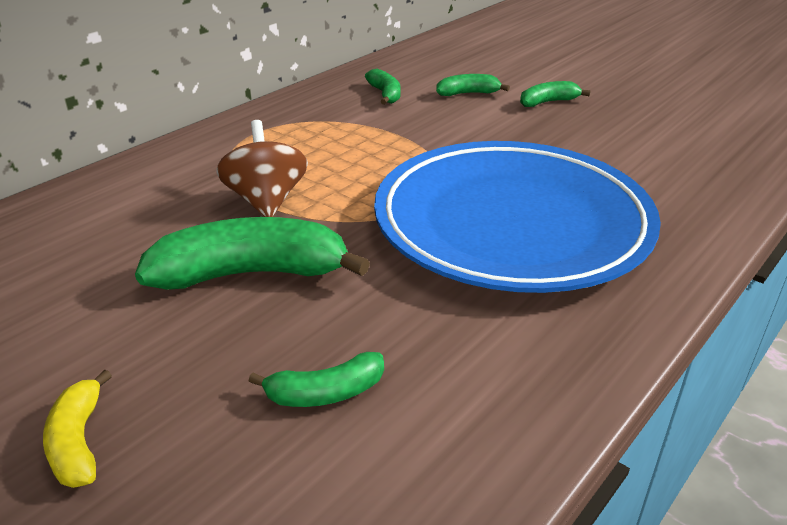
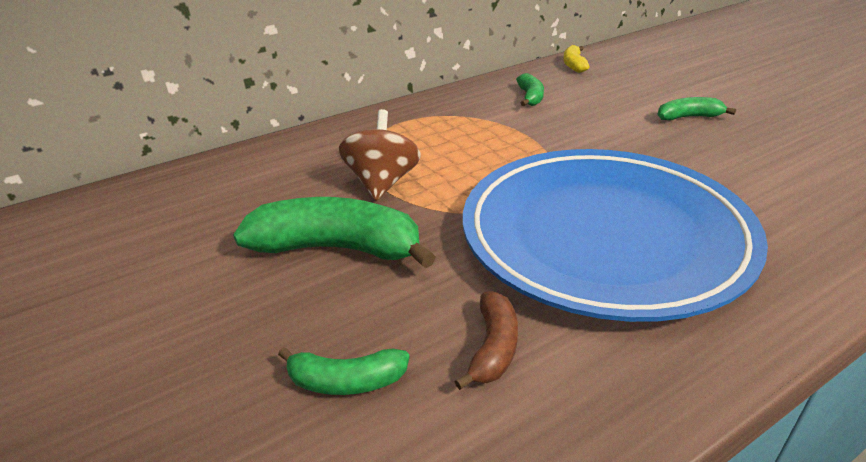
camera: 20 degrees right, 0 degrees up
(78, 442) = (124, 380): yellow banana -> yellow banana (574, 65)
(453, 337) = (493, 347): none -> brown banana
(468, 93) = (609, 102): green banana -> none

